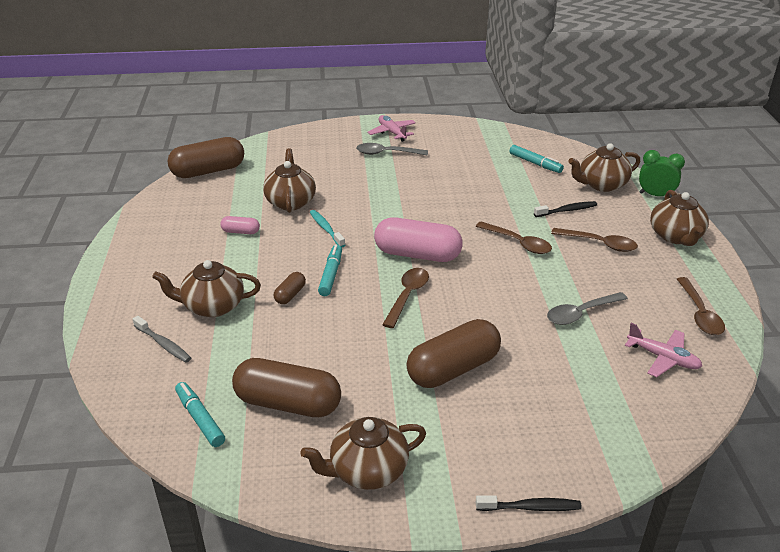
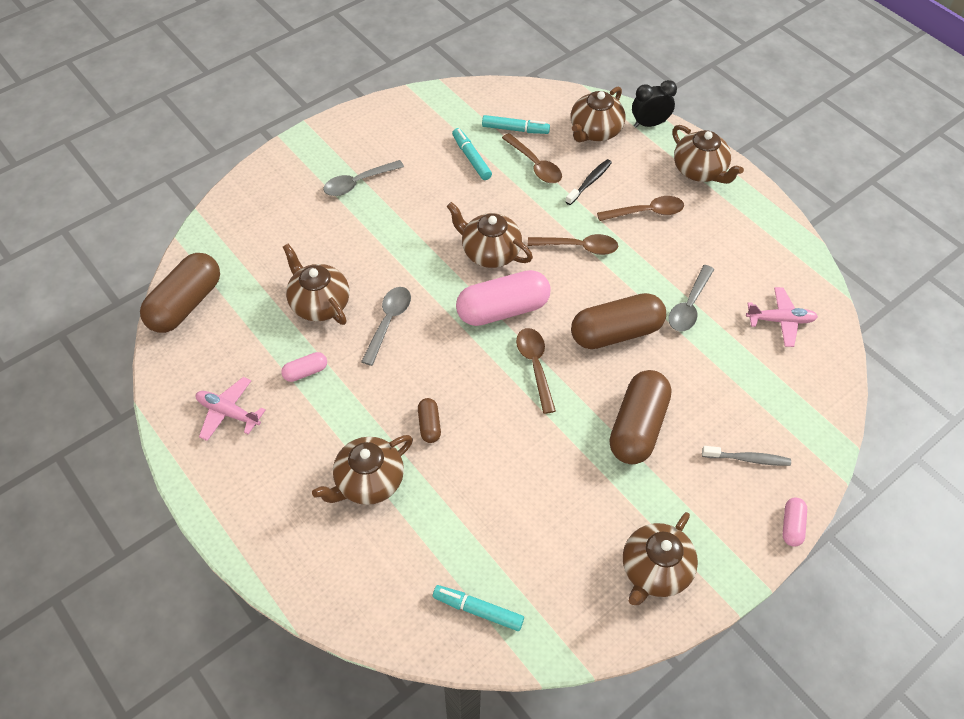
camera: 35 degrees left, 20 degrees up
(163, 344) = (365, 553): grey toothbrush -> grey toothbrush (748, 459)
(288, 403) = (537, 547): brown capsule -> brown capsule (616, 333)
(326, 229) = (388, 322): turquoise toothbrush -> grey spoon
(331, 275) = (445, 379): turquoise marker -> turquoise marker (471, 158)
(392, 133) = (337, 148): pink plane -> pink plane (228, 412)
(442, 220) = (489, 252): none -> brown teapot
(531, 507) = (792, 526): black toothbrush -> pink capsule
(655, 195) = (649, 124): green clock -> black clock
(700, 314) = (775, 255): brown spoon -> brown spoon (535, 165)

